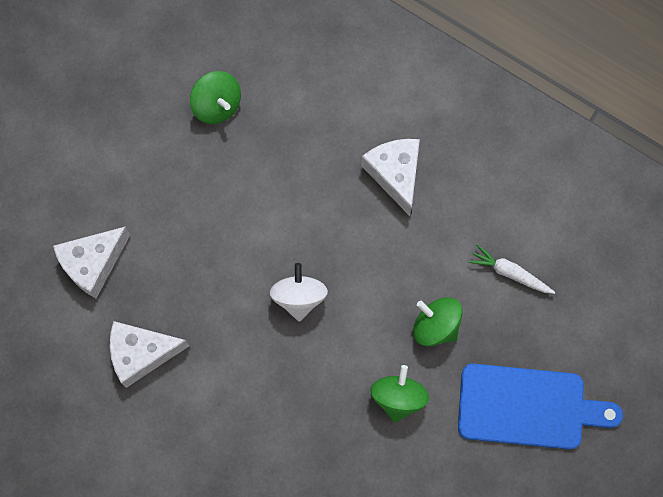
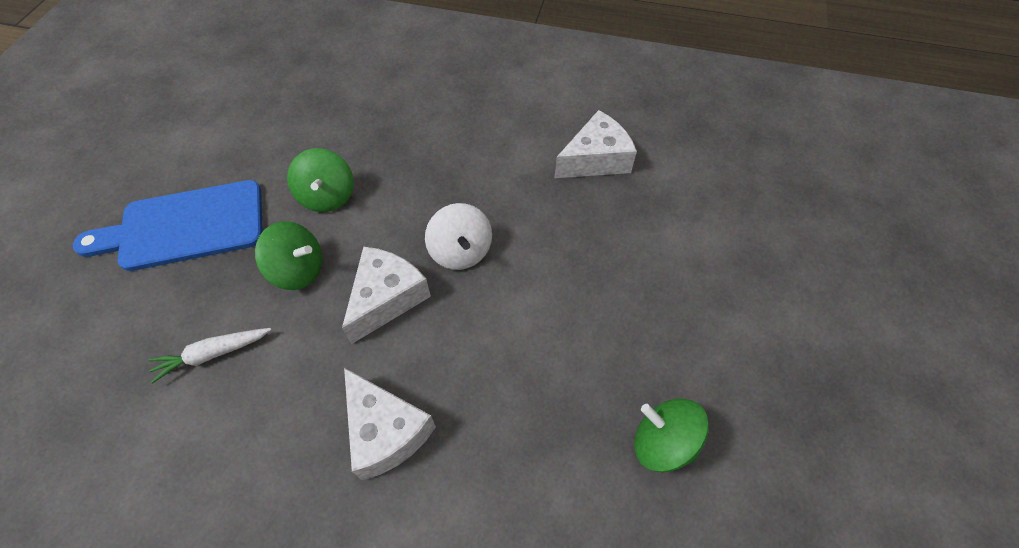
camera: 160 degrees right, 15 degrees down
(93, 264) = (691, 216): white cheese -> white cheese (386, 298)
(509, 273) = (212, 354): white carrot -> white carrot turned 150 degrees clockwise

